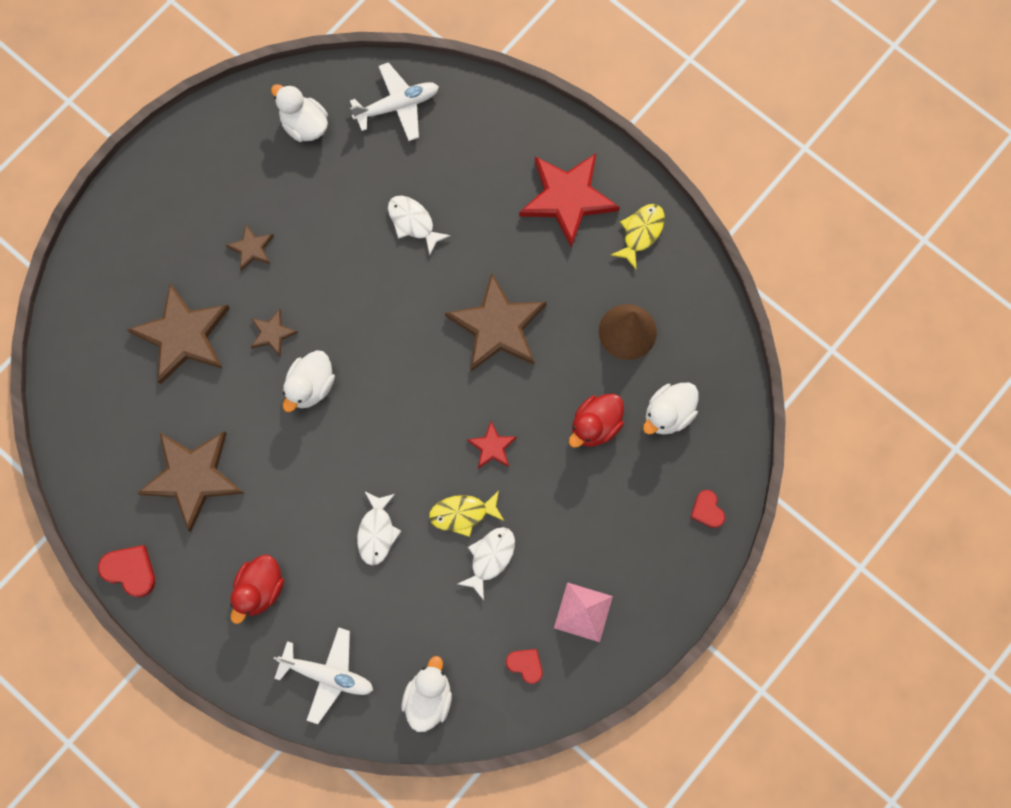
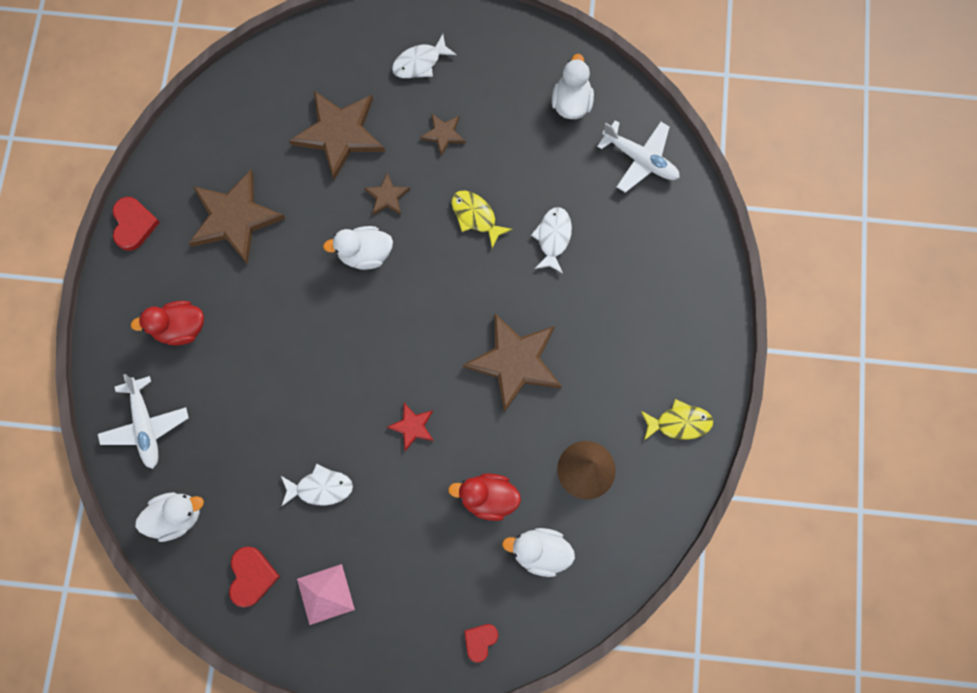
camera: 55 degrees right, 0 degrees up
(376, 532) = (283, 384): white fish -> white fish (420, 62)
(462, 513) = (342, 441): yellow fish -> yellow fish (476, 216)
(525, 665) = (252, 576): red heart -> red heart, size x1.50
(567, 198) = (664, 343): red star -> none

